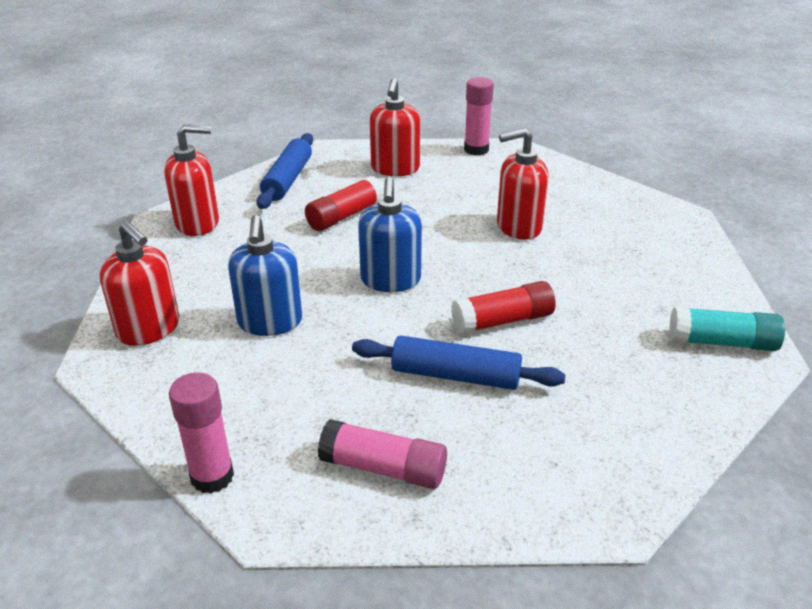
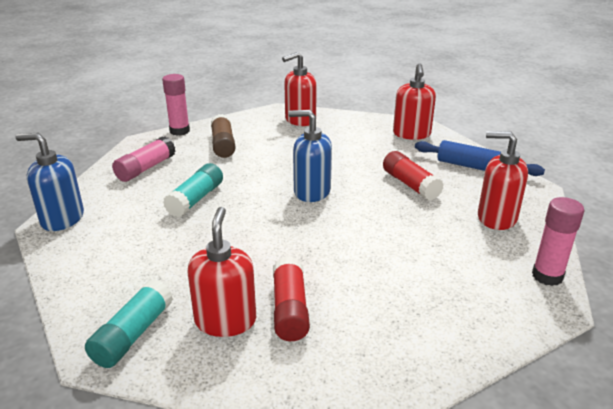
camera: 105 degrees right, 5 degrees down
(266, 396) = (223, 145): none -> brown glue stick
(270, 322) = (287, 149): blue soap dispenser -> blue soap dispenser (62, 219)
(455, 375) = (196, 199): blue rolling pin -> turquoise glue stick
(502, 321) = (237, 228): red glue stick -> red glue stick (290, 309)
(518, 227) = (368, 266): red soap dispenser -> red soap dispenser (225, 320)

